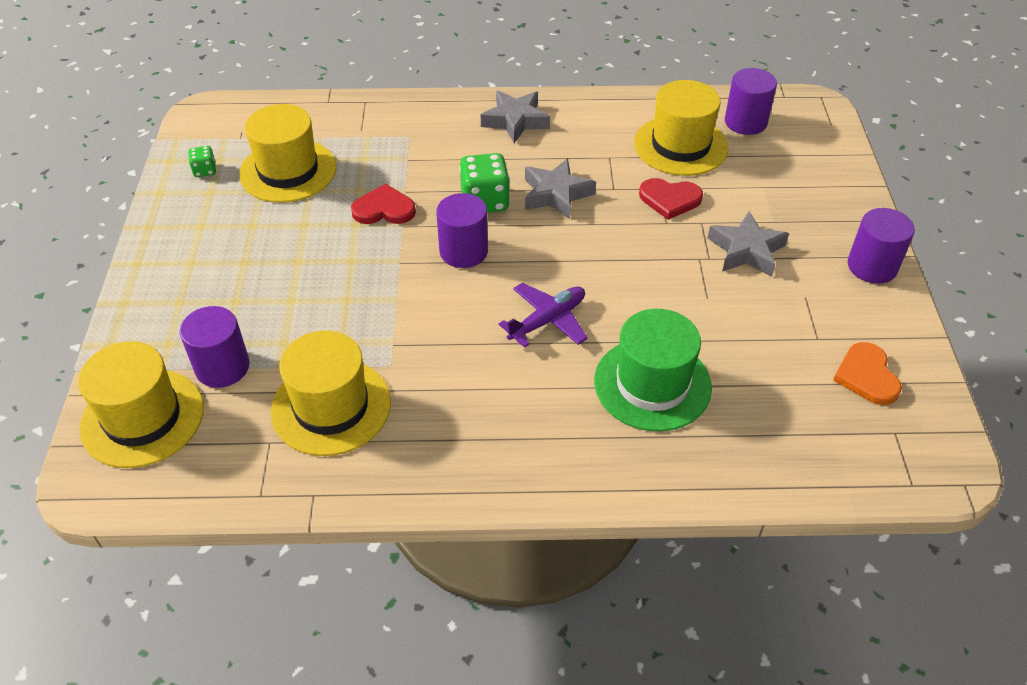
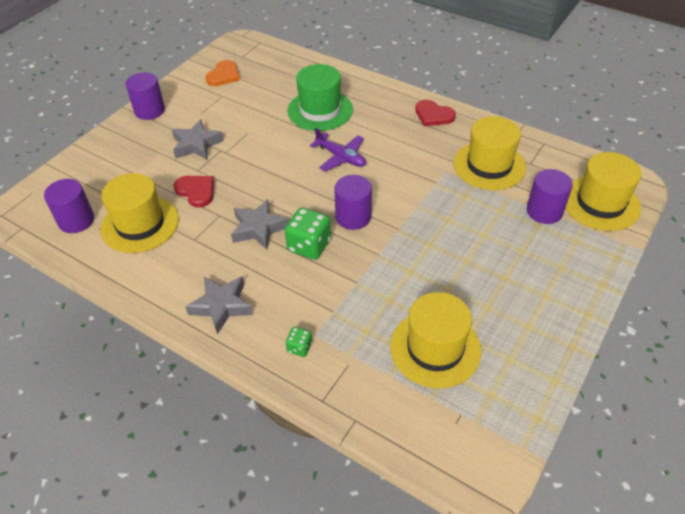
camera: 145 degrees left, 0 degrees up
(205, 170) = (507, 387): green dice -> green dice (299, 347)
(384, 209) = (382, 273): red heart -> red heart (433, 115)
(548, 320) = (341, 157): purple plane -> purple plane turned 135 degrees counterclockwise

